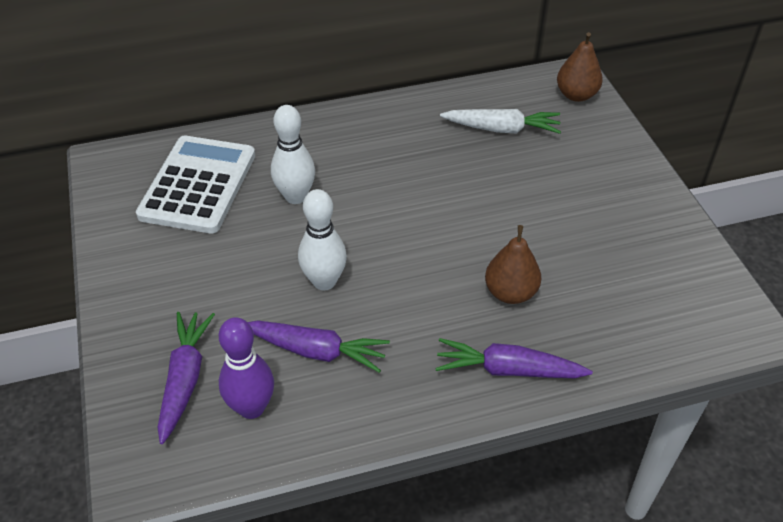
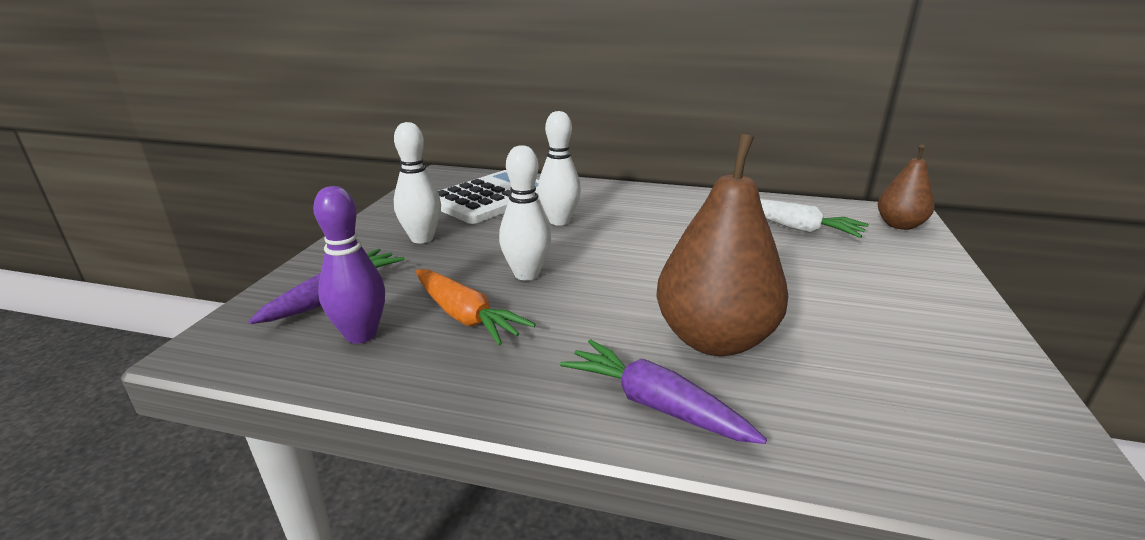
camera: 30 degrees right, 20 degrees down
(186, 274) = (422, 238): none -> white bowling pin
(316, 351) = (465, 316): purple carrot -> orange carrot
(510, 293) = (714, 339): brown pear -> brown pear, size x1.74

